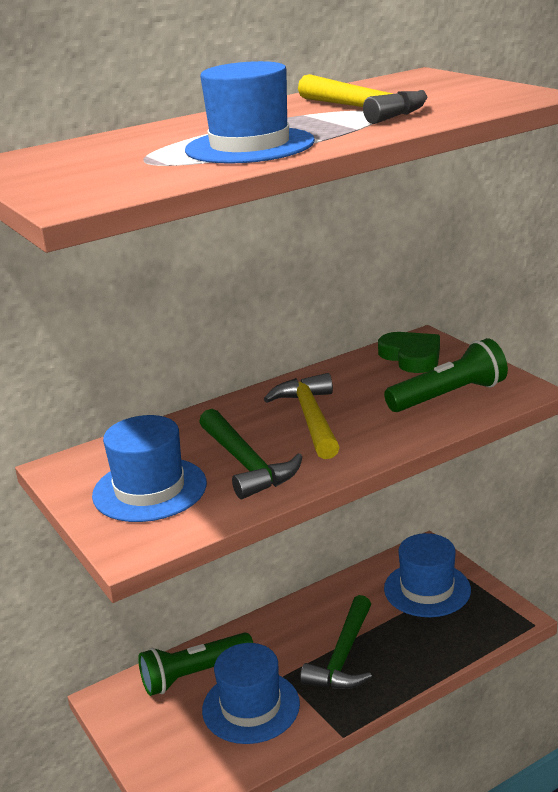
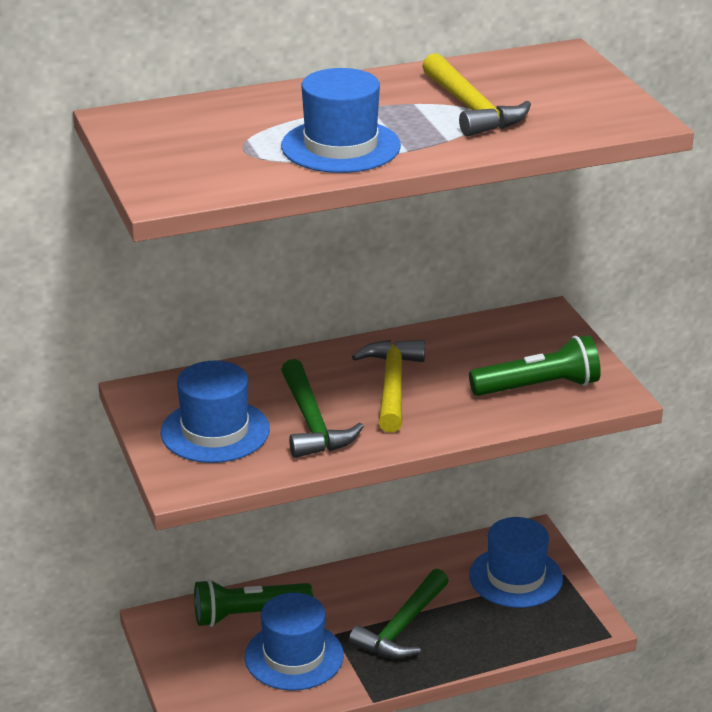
camera: 10 degrees right, 5 degrees up
(412, 356) = (525, 333): green heart -> none

